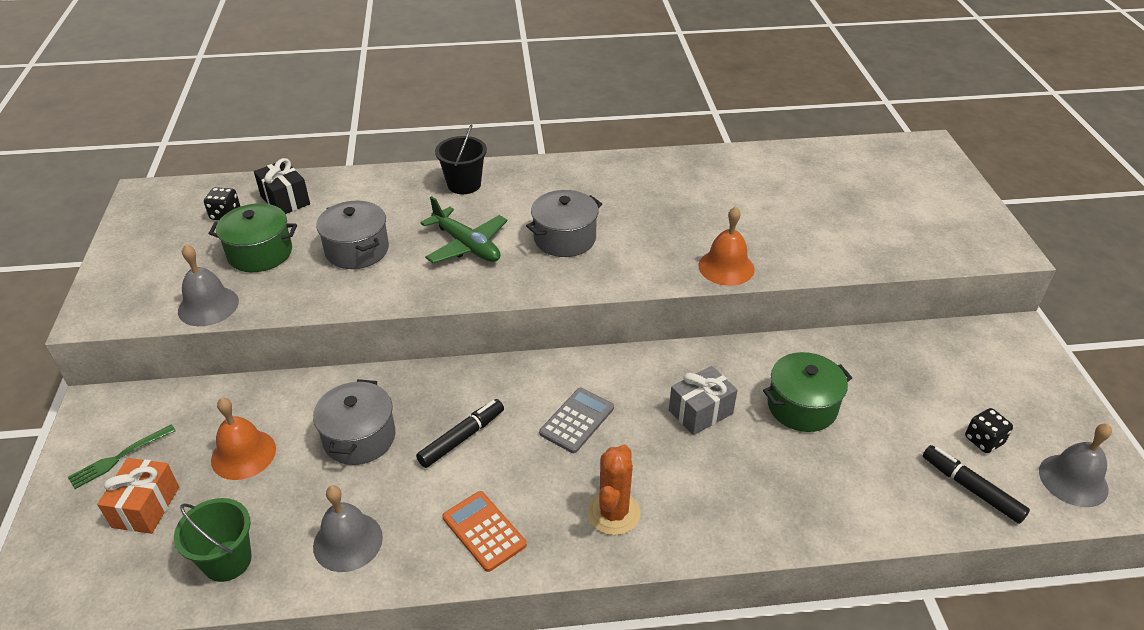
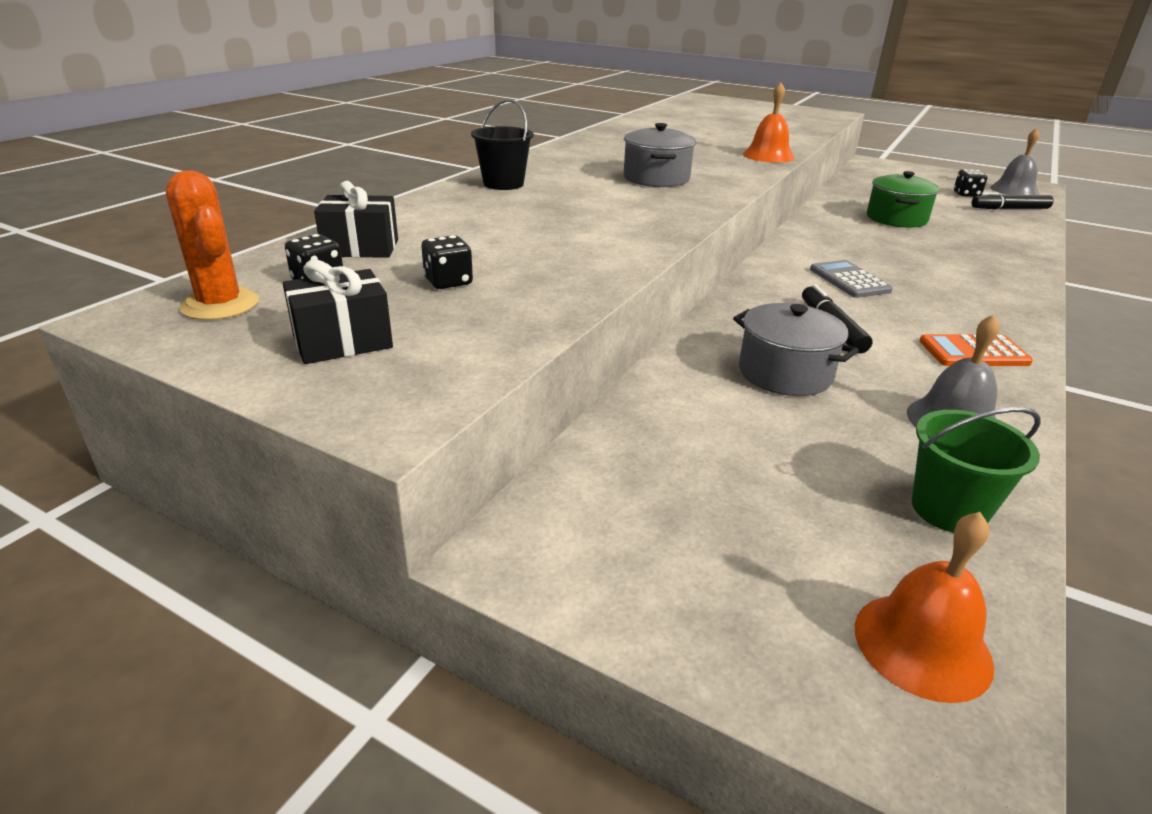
camera: 55 degrees left, 10 degrees down
(118, 458) = (662, 558): green fork -> none
(146, 507) = (797, 555): orange gift -> none
(159, 262) = (342, 342): none -> black gift
(208, 306) = (512, 332): grey bell -> none
(243, 454) = (749, 450): orange bell -> orange bell (922, 645)
(260, 253) = (448, 282): green pot -> black dice
(357, 250) = (535, 241): grey pot -> none
(467, 245) = (608, 205): green plane -> none
(613, 513) = (977, 299): orange cactus -> orange cactus (220, 305)
(700, 412) = (876, 243): grey gift -> none

